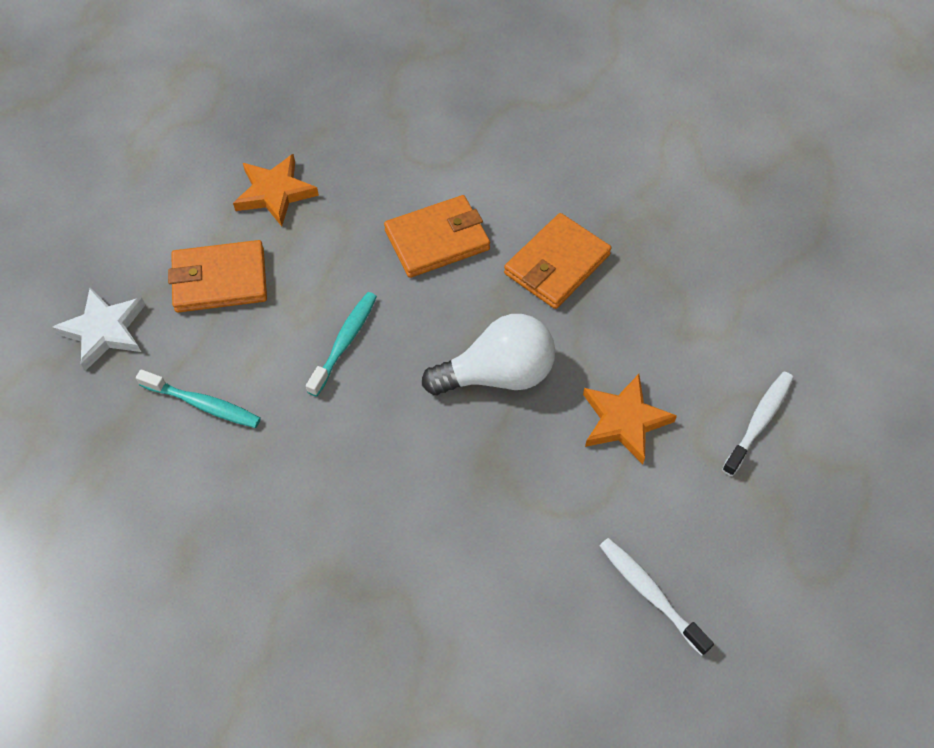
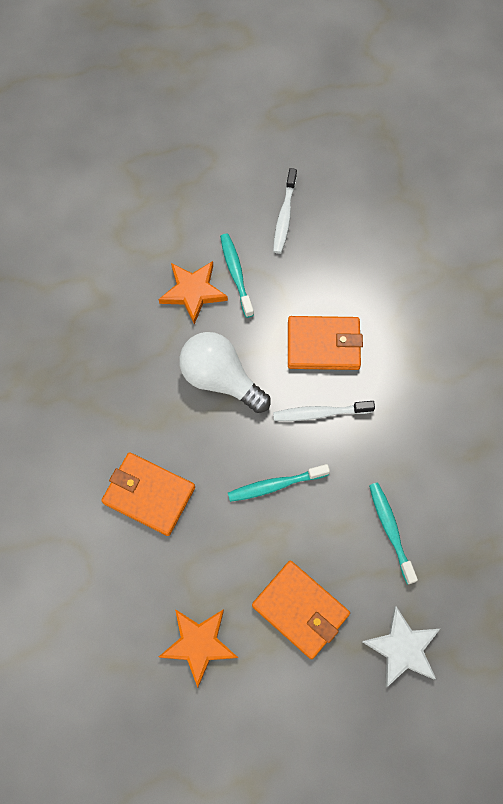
camera: 130 degrees left, 10 degrees up
(557, 264) = (108, 405): orange wallet -> orange wallet (323, 345)
(612, 480) = (236, 274): none -> turquoise toothbrush
(759, 421) = (135, 227): white toothbrush -> white toothbrush (320, 413)

